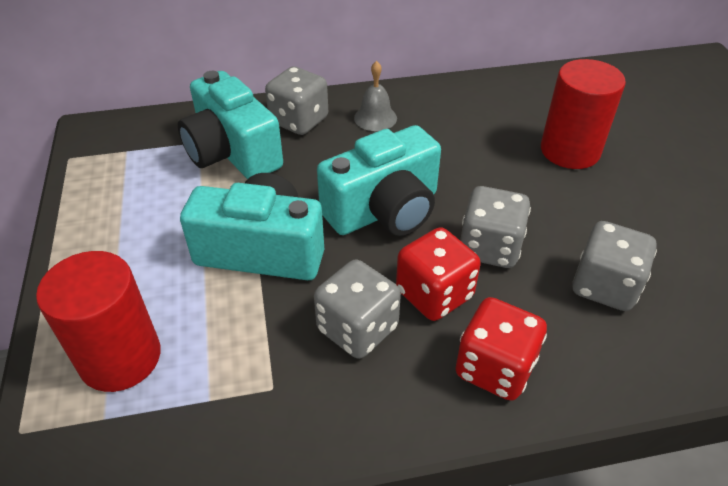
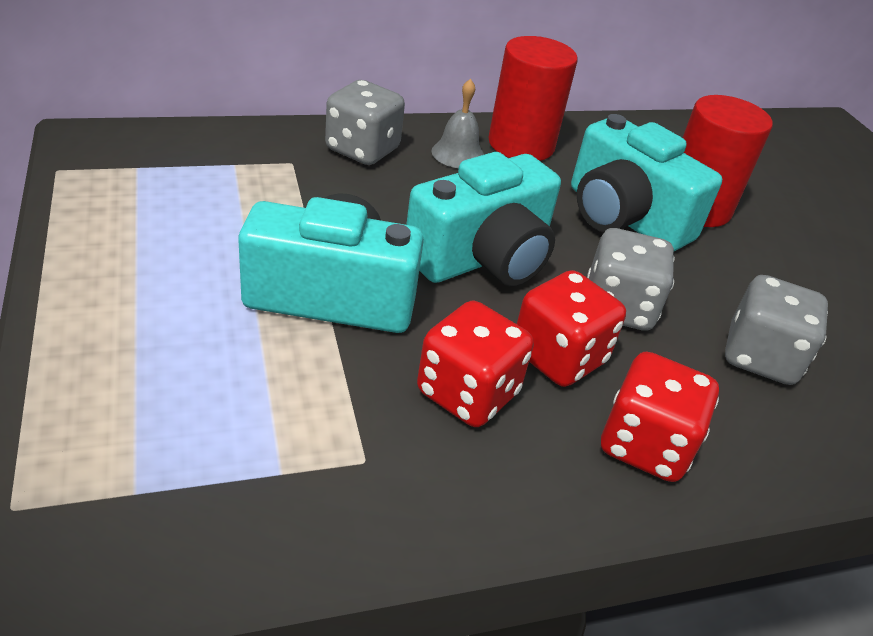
camera: 10 degrees left, 5 degrees down
(120, 358) = (152, 417): red cylinder -> red cylinder (521, 144)
(232, 152) = (280, 179): turquoise camera -> turquoise camera (624, 218)
(357, 329) = (467, 393): grey dice -> red dice

